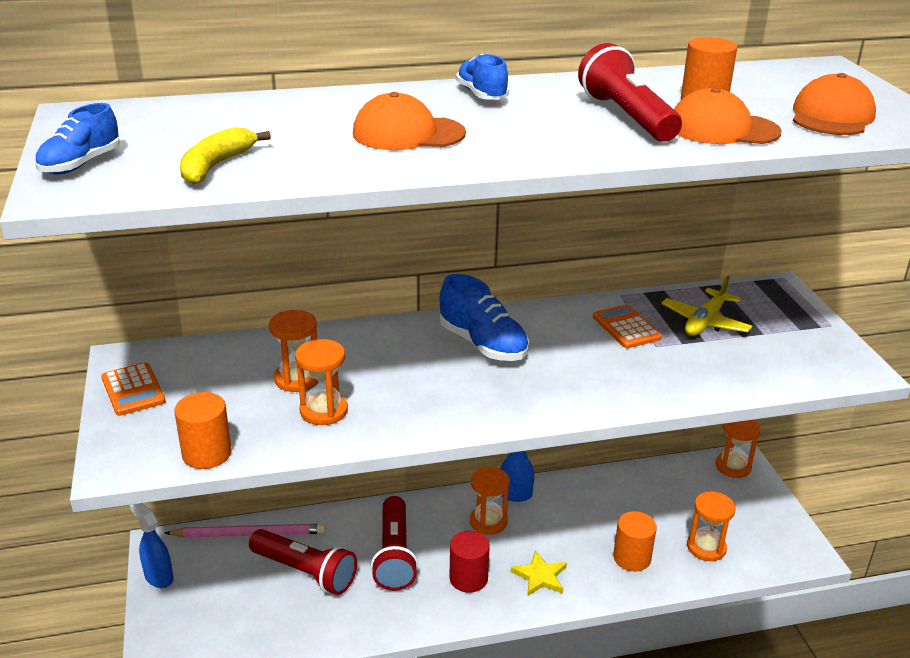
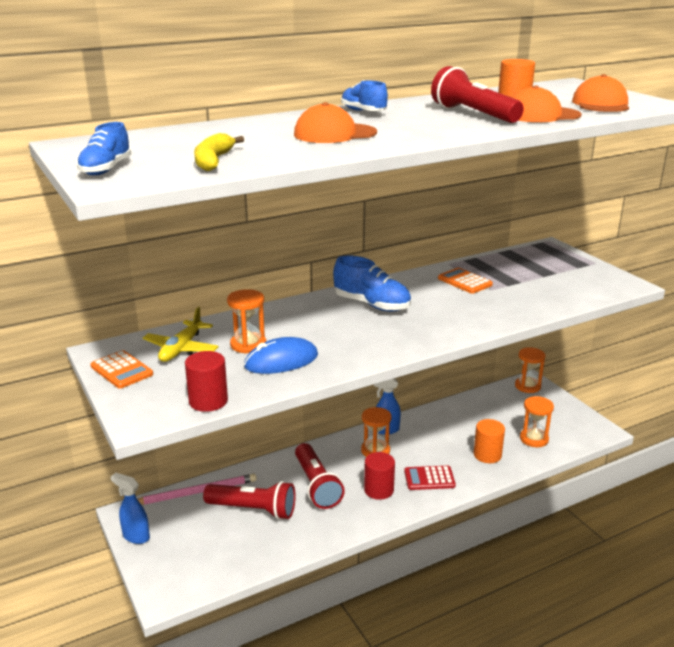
camera: 15 degrees left, 5 degrees down
(207, 454) = (208, 401): orange cylinder -> red cylinder
(324, 411) = (281, 361): orange hourglass -> blue mouse
(540, 576) = (429, 478): yellow star -> red calculator
(705, 322) = (514, 272): yellow plane -> yellow plane (181, 349)

